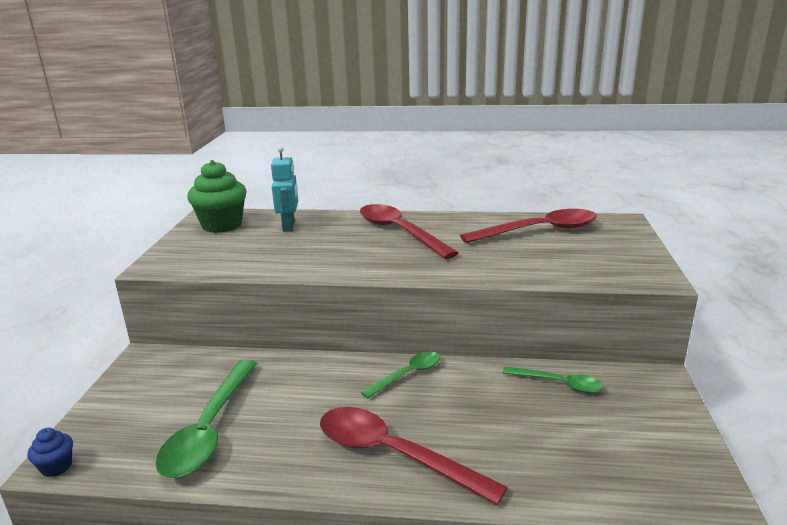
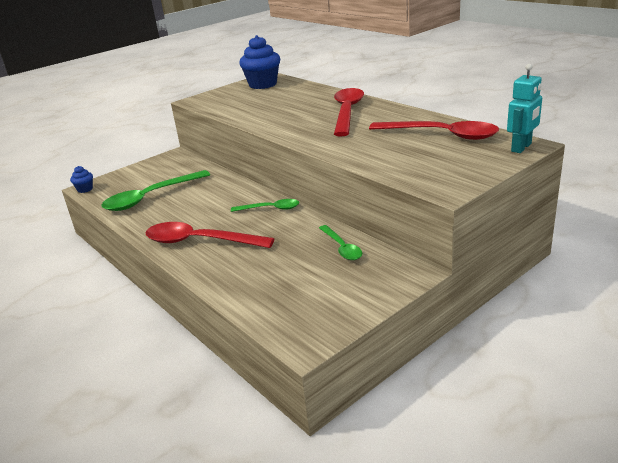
camera: 45 degrees right, 5 degrees up
(222, 225) = (263, 84): green cupcake -> blue cupcake
(289, 226) = (294, 93): turquoise robot -> turquoise robot (521, 147)
(393, 454) = (200, 241): red spoon -> red spoon turned 60 degrees counterclockwise

